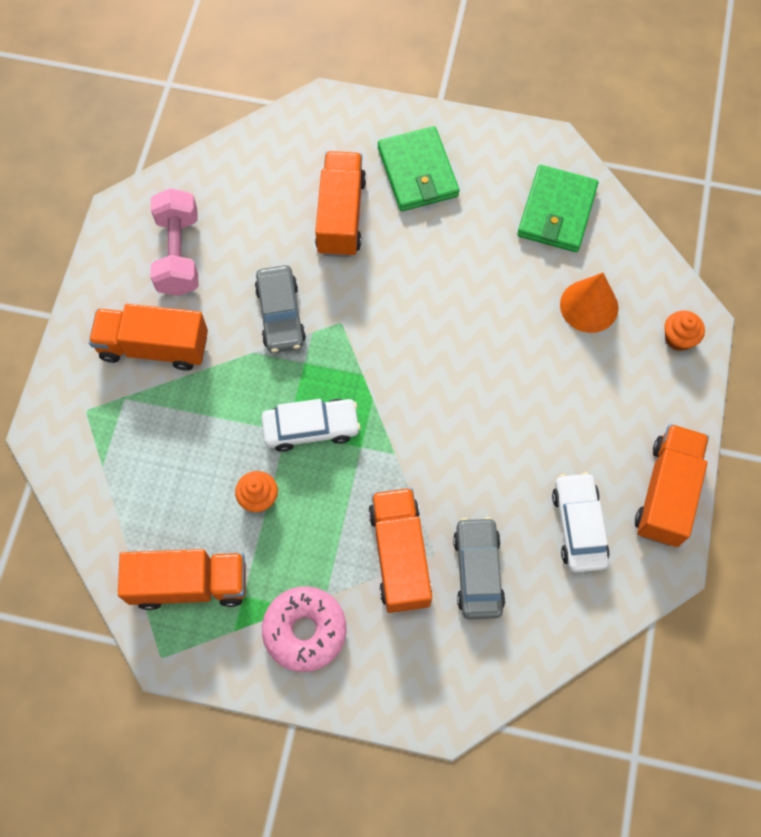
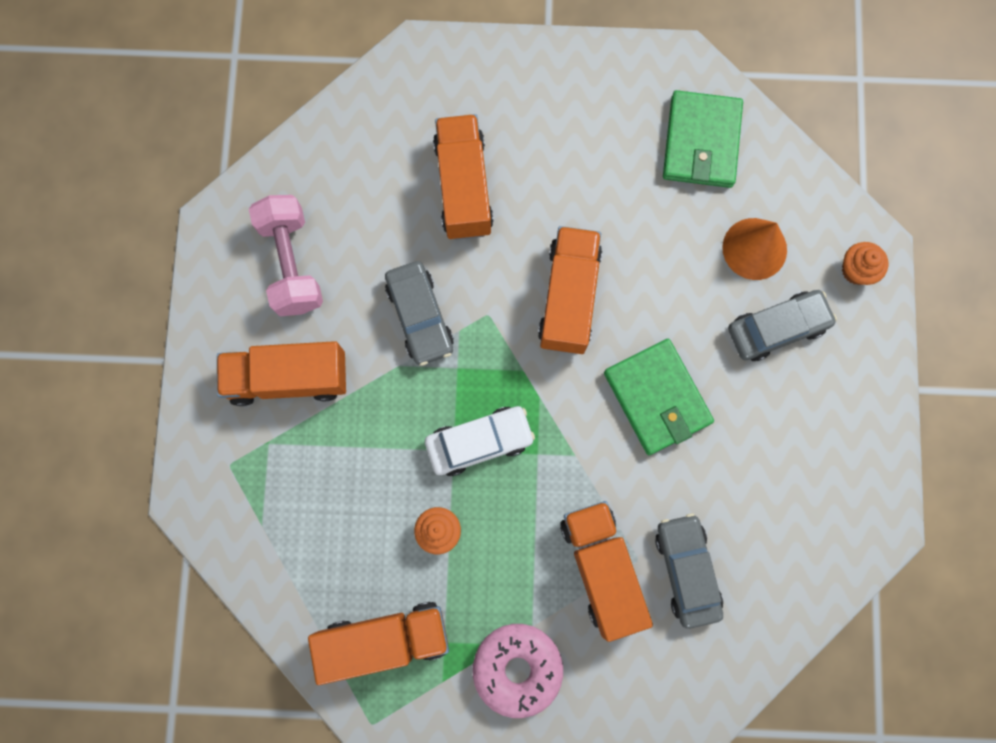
camera: 10 degrees left, 10 degrees up
(418, 172) = (539, 120): green wallet -> green wallet (657, 398)
(578, 526) = (784, 501): white car -> none
(598, 376) = (777, 328): none -> grey car
(666, 492) = (870, 448): orange truck -> orange truck (569, 297)

